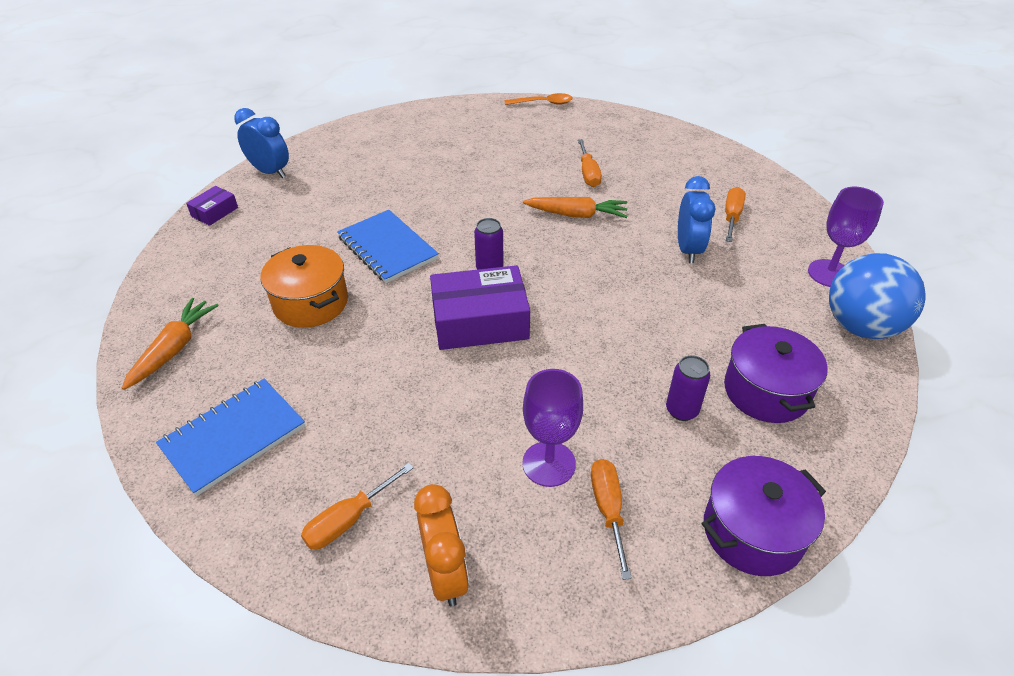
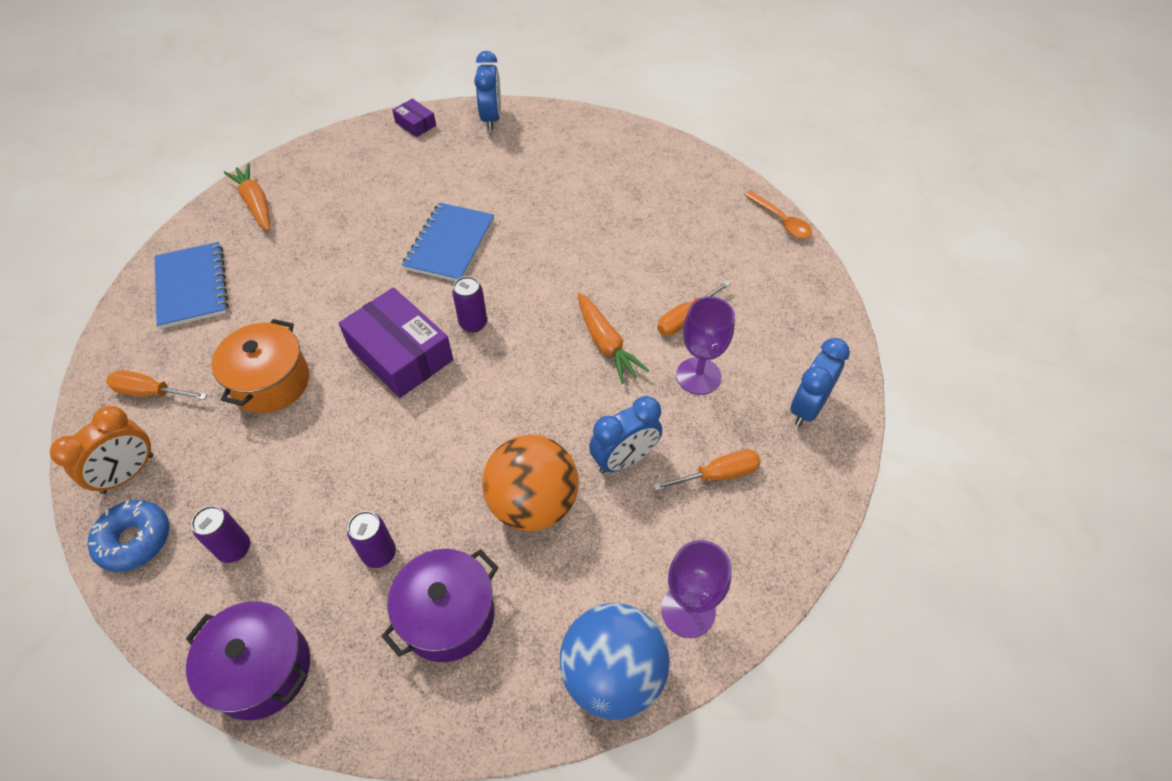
camera: 55 degrees right, 10 degrees up
(174, 349) = (255, 203): orange carrot -> orange carrot turned 105 degrees counterclockwise
(214, 212) = (415, 124): purple box -> purple box turned 45 degrees clockwise
(233, 437) = (192, 287): blue notebook -> blue notebook turned 60 degrees clockwise
(311, 303) = (350, 241): orange pot -> orange pot (271, 382)
(538, 593) = (135, 540): none -> blue donut
(549, 464) = (263, 484): purple goblet -> purple goblet (698, 376)
(608, 510) = (234, 549): orange screwdriver -> purple can
(694, 307) = (533, 504): none -> orange ball
(706, 161) = (807, 407): none -> blue clock

